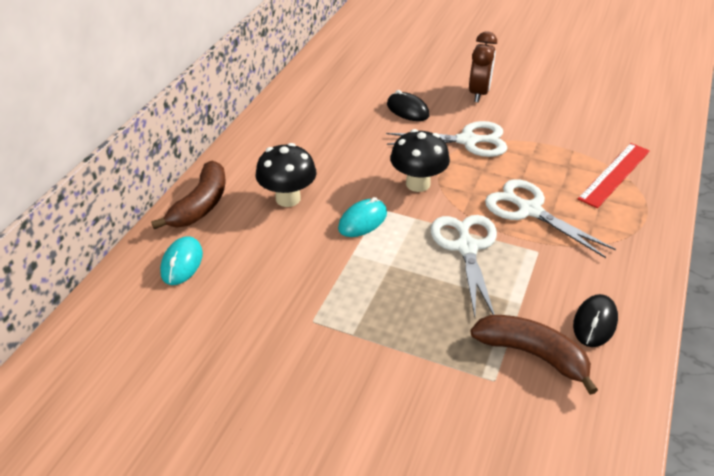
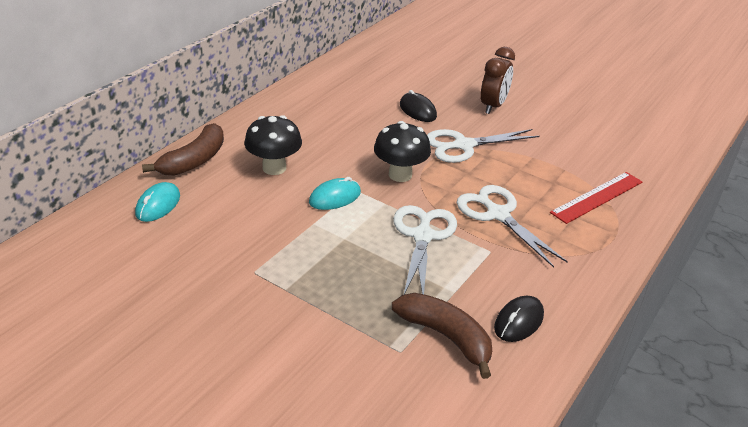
camera: 10 degrees right, 5 degrees down
(467, 141) = (464, 145): white scissors -> white scissors turned 150 degrees clockwise

